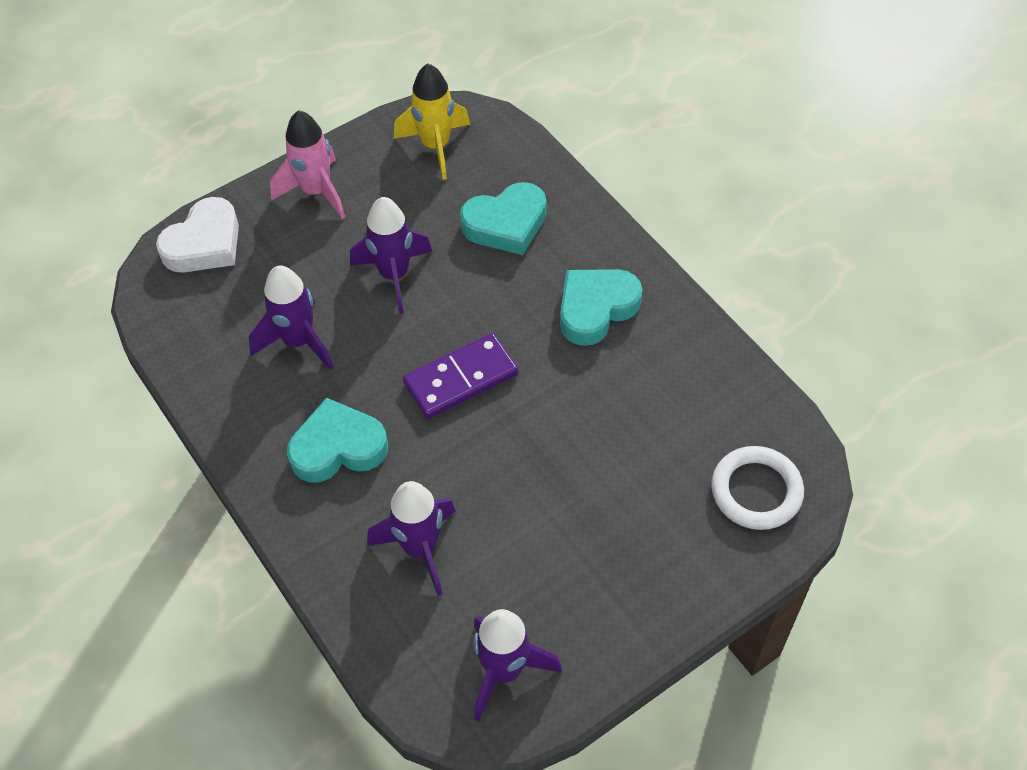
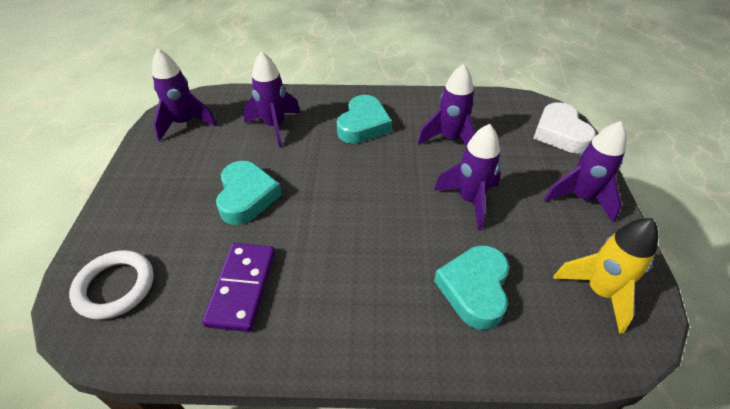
camera: 125 degrees right, 10 degrees down
(316, 192) = (581, 198): pink rocket -> purple rocket
(460, 378) = (358, 190): purple domino -> purple domino (242, 288)
(596, 309) = (343, 295): turquoise heart -> turquoise heart (247, 196)

